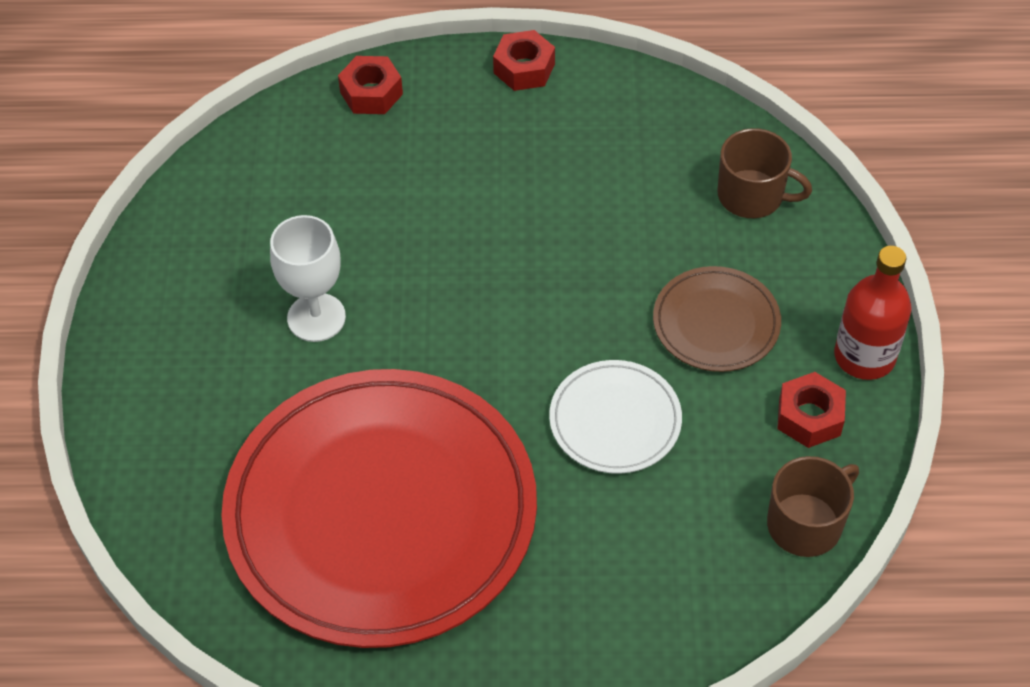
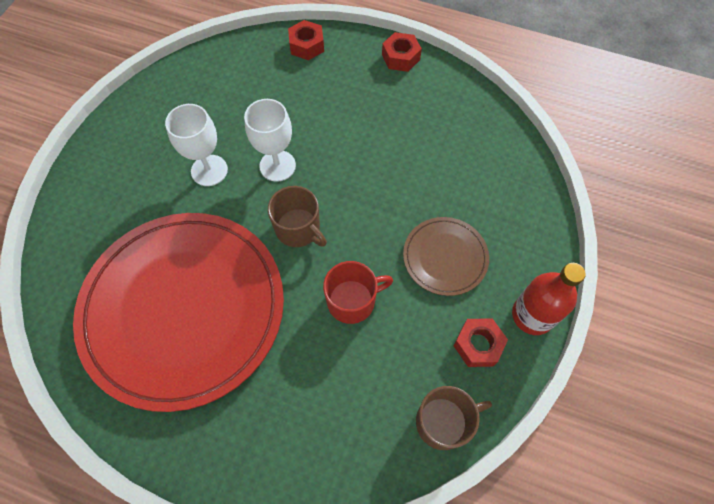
camera: 20 degrees right, 10 degrees up
(416, 278) = (277, 166): none -> white goblet
(615, 420) = (352, 301): white plate -> red mug
(752, 195) = (504, 180): brown mug -> brown mug (298, 229)

